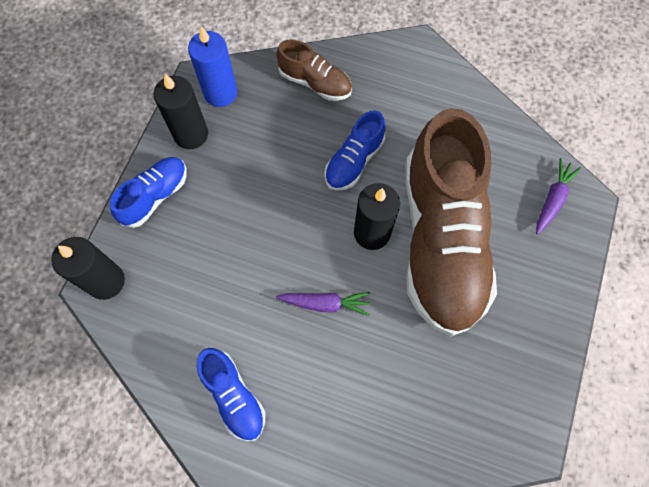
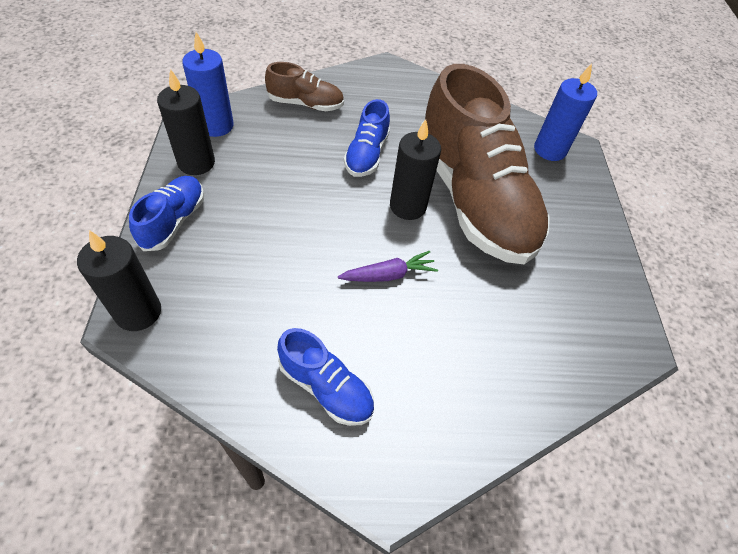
camera: 25 degrees left, 15 degrees down
(553, 199) = (549, 150): purple carrot -> blue candle

